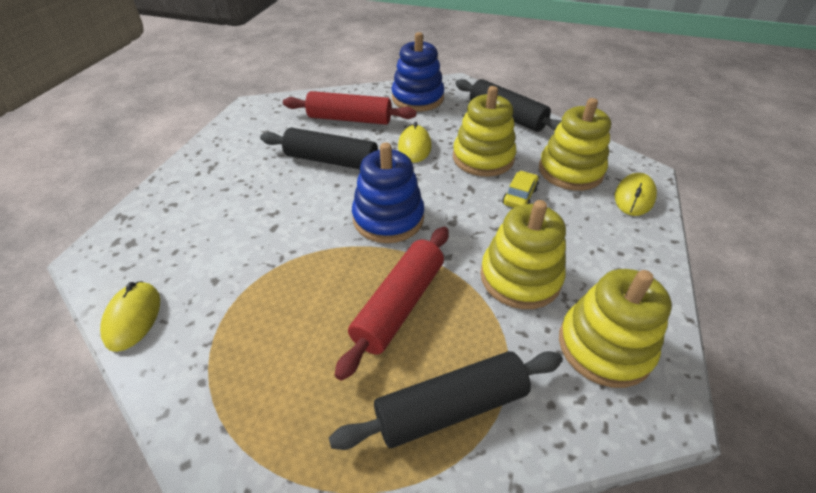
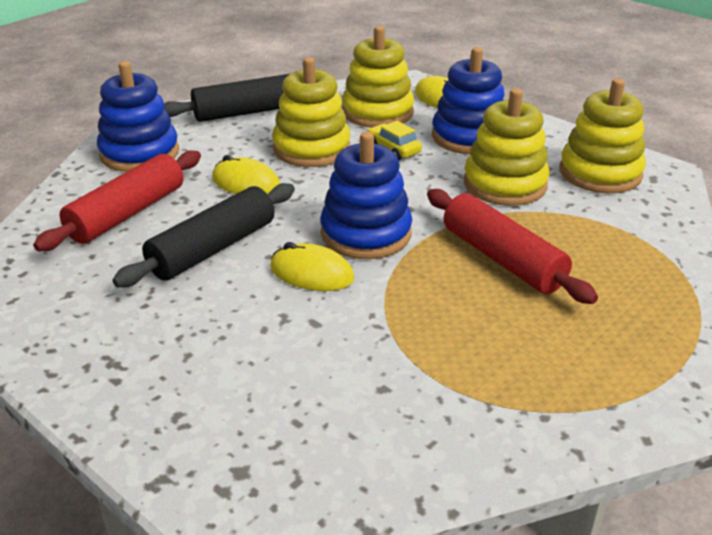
camera: 65 degrees left, 10 degrees down
(133, 317) = (410, 473): yellow mouse -> yellow mouse (311, 273)
(451, 407) = (633, 261): black rolling pin -> none
(583, 233) = (469, 137): none -> blue stacking toy

